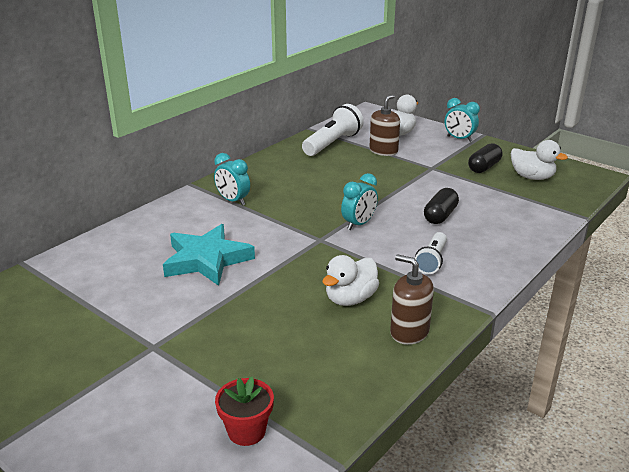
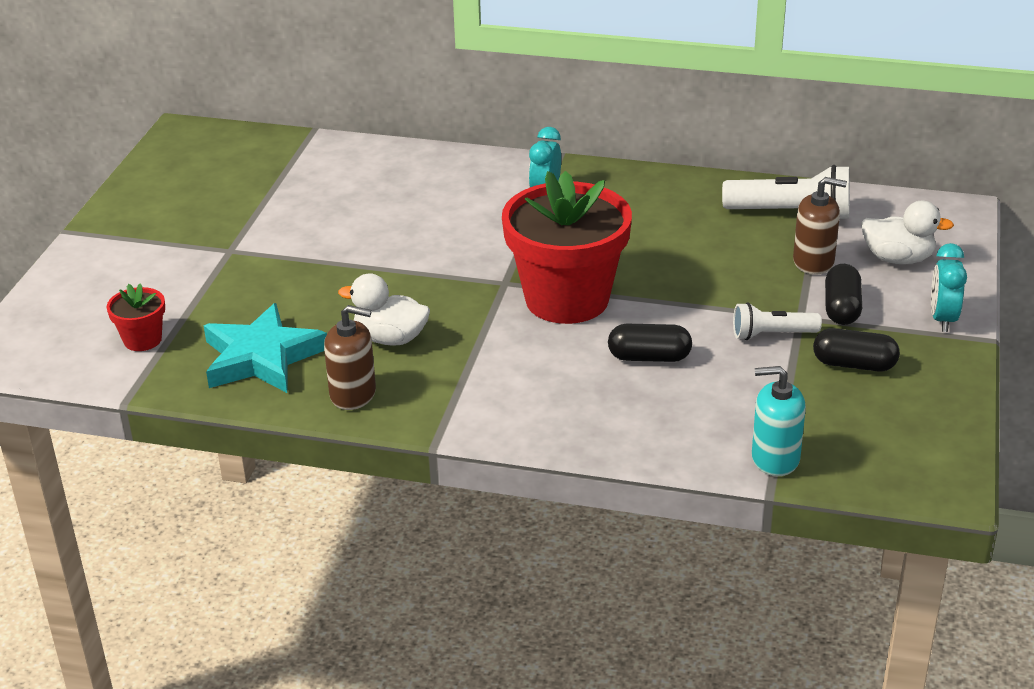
camera: 65 degrees right, 5 degrees up
(206, 260) = (399, 224): turquoise star -> turquoise star (262, 357)
(358, 224) = (567, 299): turquoise clock -> red flower pot
(409, 332) = (353, 394): brown soap dispenser -> brown soap dispenser turned 90 degrees clockwise
(432, 156) = (841, 308): none -> black capsule
(432, 261) = (520, 376): white flashlight -> white flashlight (772, 334)
(532, 177) = (866, 418): white duck -> none
(556, 208) = (775, 458): none -> turquoise soap dispenser

